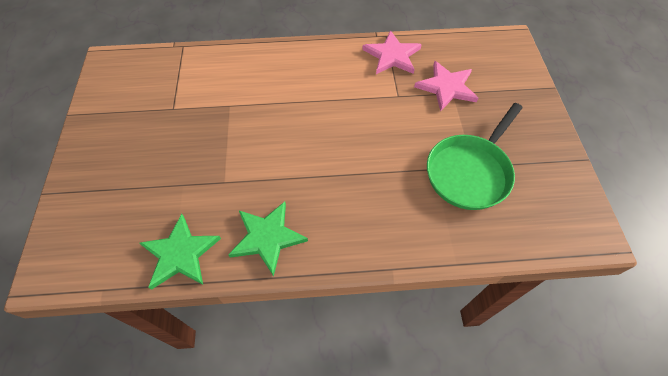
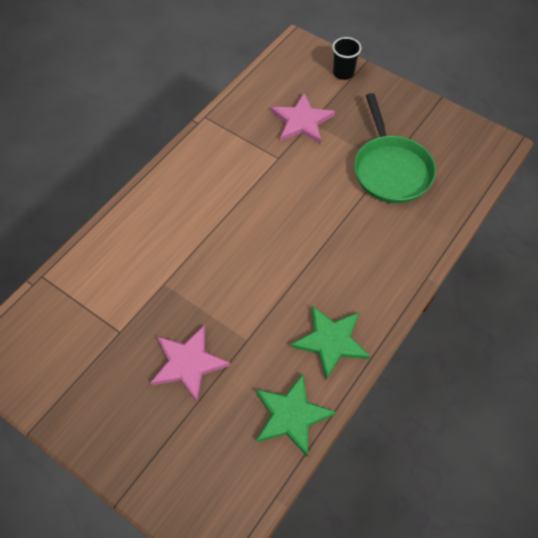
camera: 50 degrees left, 0 degrees up
(392, 56) = (232, 129): pink star -> pink star (188, 363)
(522, 81) = (343, 73): none -> black cup

